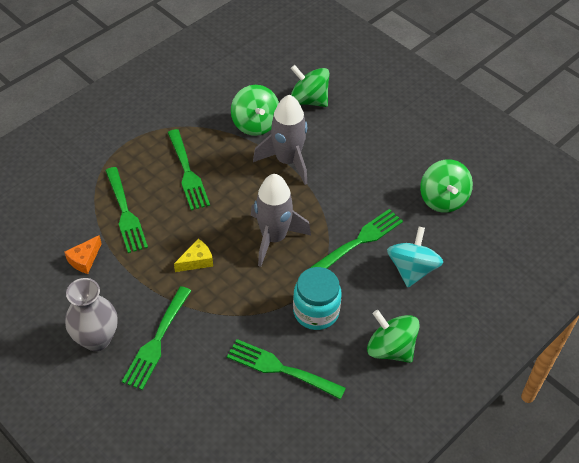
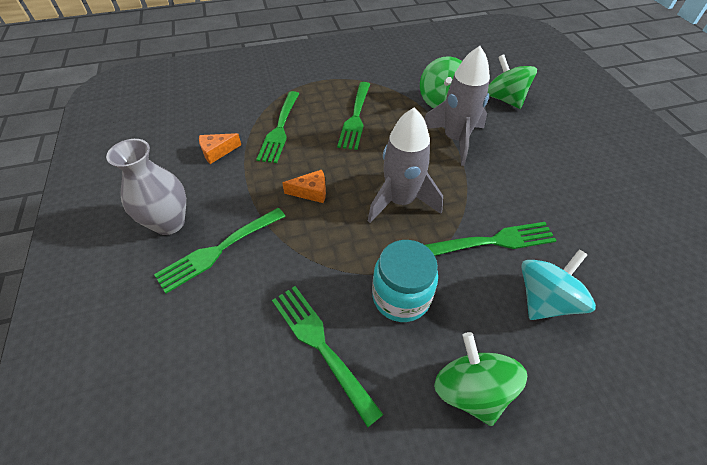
camera: 30 degrees right, 0 degrees up
(196, 261) = (311, 192): yellow cheese -> orange cheese
(443, 199) = (617, 237): green spinning top -> none

